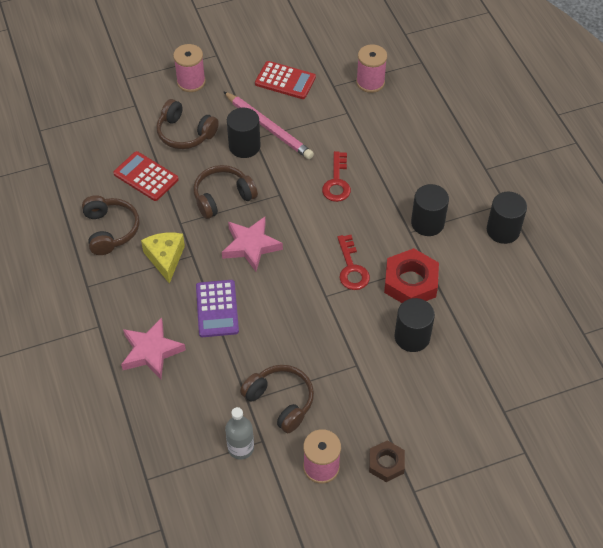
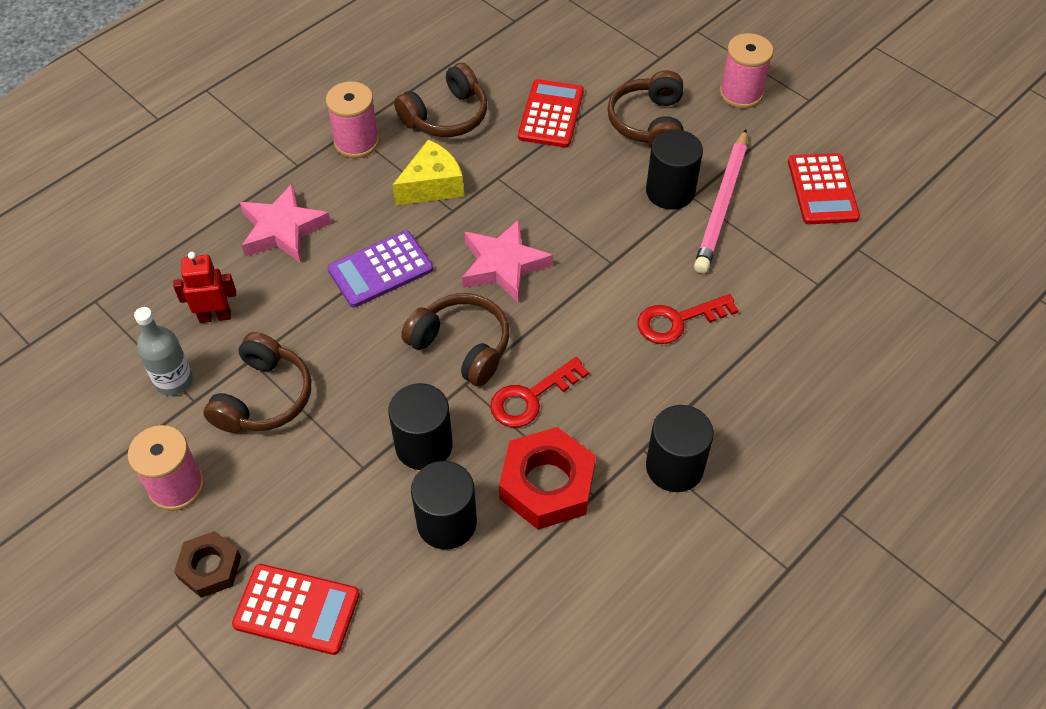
camera: 65 degrees right, 0 degrees up
(201, 410) = (215, 316): none -> red robot
(223, 197) = (567, 203): brown headphones -> brown headphones (462, 346)
(370, 82) = (901, 290): pink spool -> pink spool (356, 142)
(432, 426) = (296, 609): none -> red calculator
(503, 230) = (727, 584): black cylinder -> black cylinder (424, 445)

